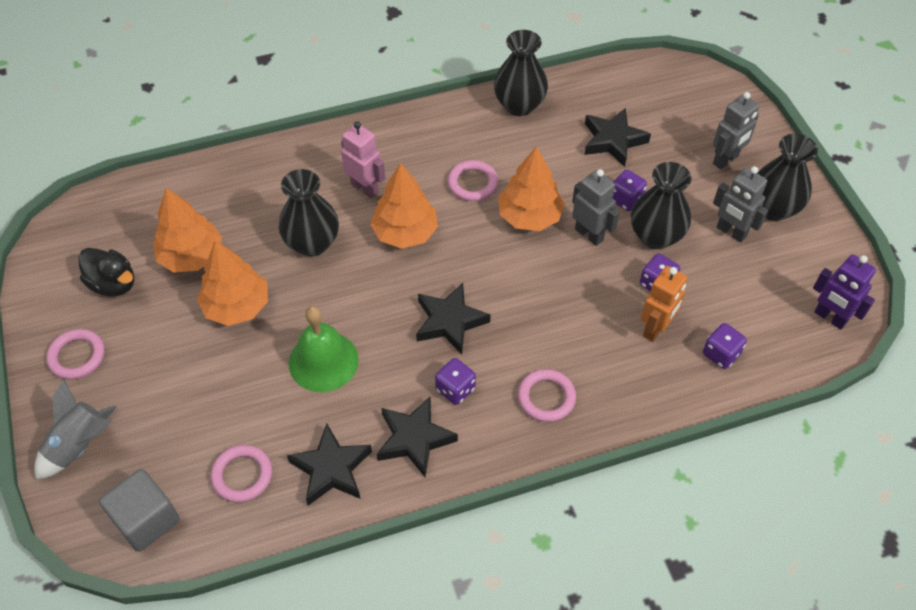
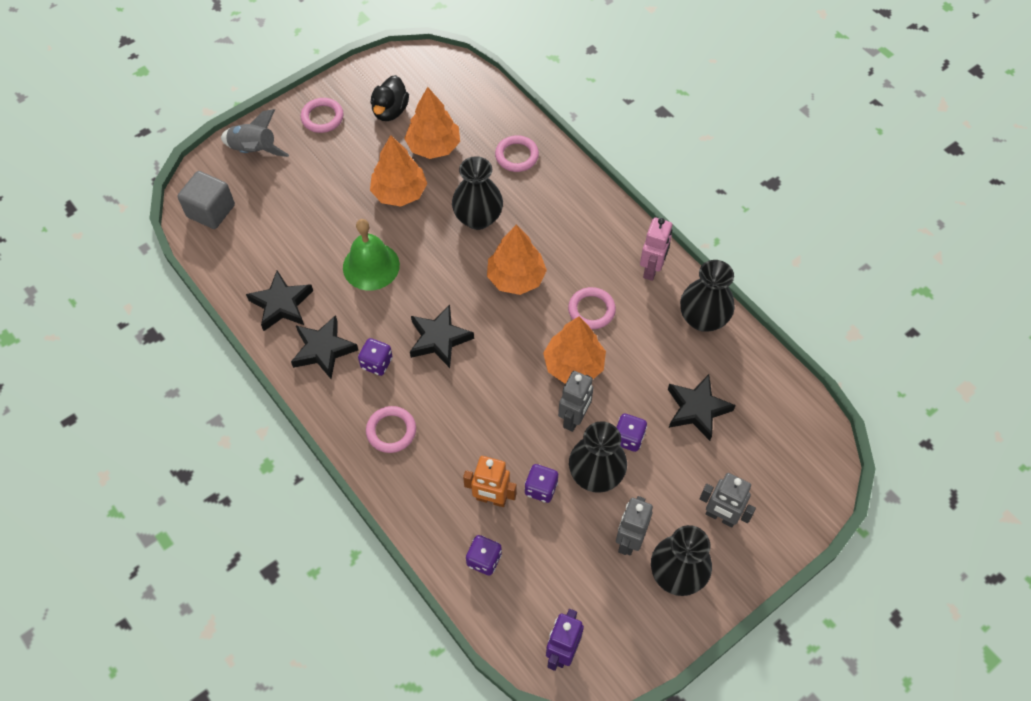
camera: 70 degrees right, 5 degrees up
(242, 475) = (260, 252): pink ring -> pink ring (517, 156)
(365, 188) = (550, 233): pink robot -> pink robot (652, 269)

